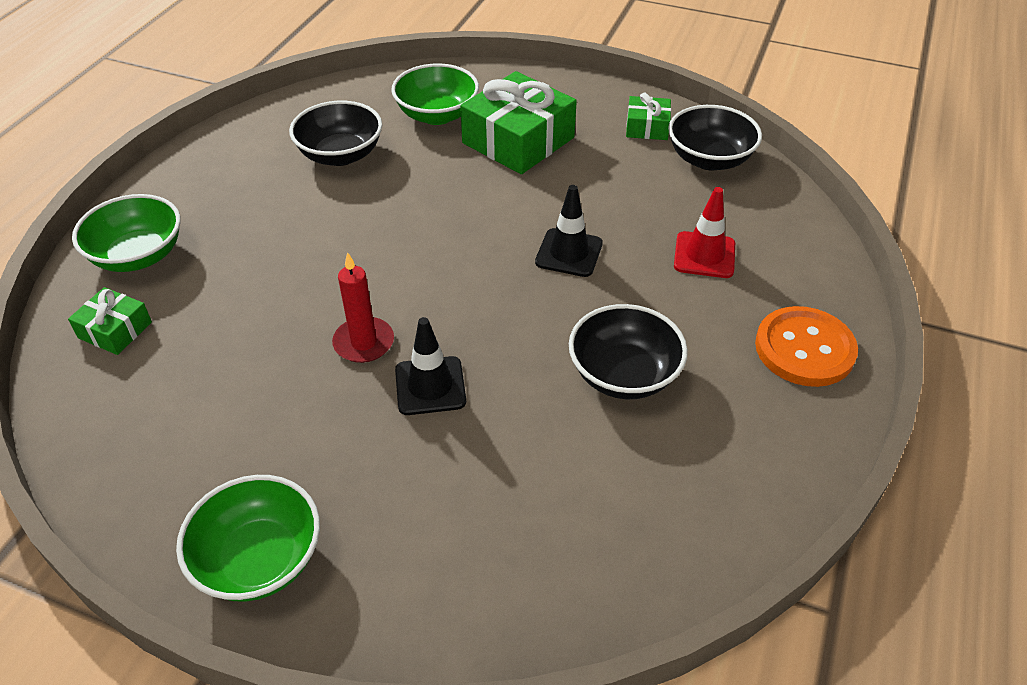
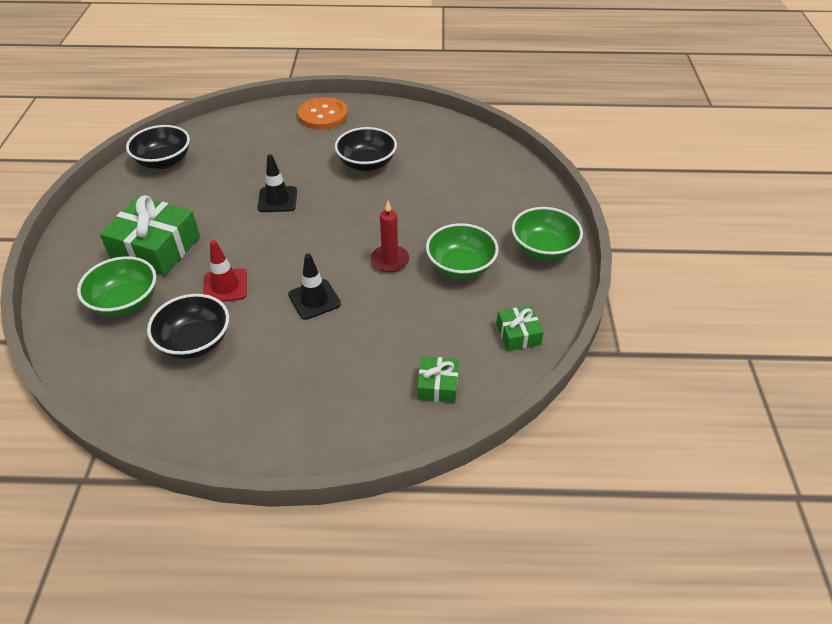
camera: 110 degrees left, 0 degrees up
(138, 256) = (360, 414): green bowl -> green bowl (460, 266)
(430, 386) = (408, 225): black traffic cone -> black traffic cone (314, 299)
(647, 127) = (129, 192): green gift -> green gift (518, 334)
(704, 255) = (262, 151): red traffic cone -> red traffic cone (225, 286)

